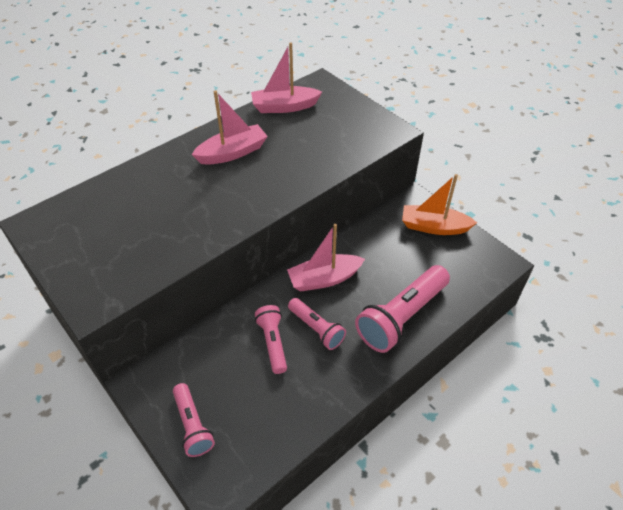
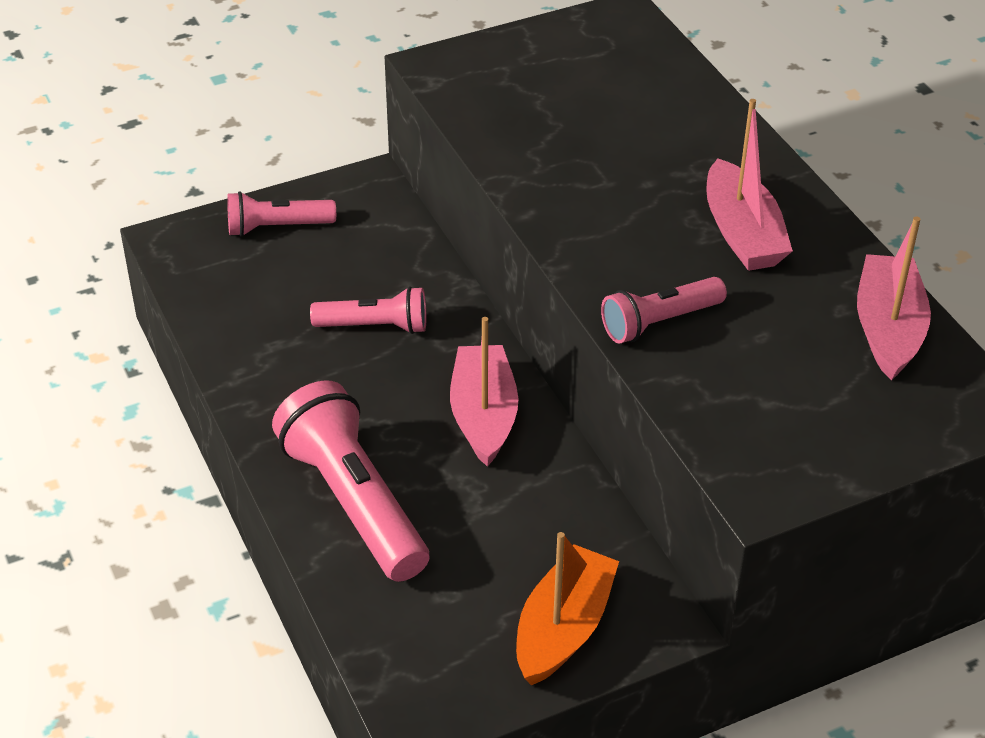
camera: 105 degrees right, 5 degrees down
(316, 329) = (379, 382): pink flashlight -> pink flashlight (659, 322)

